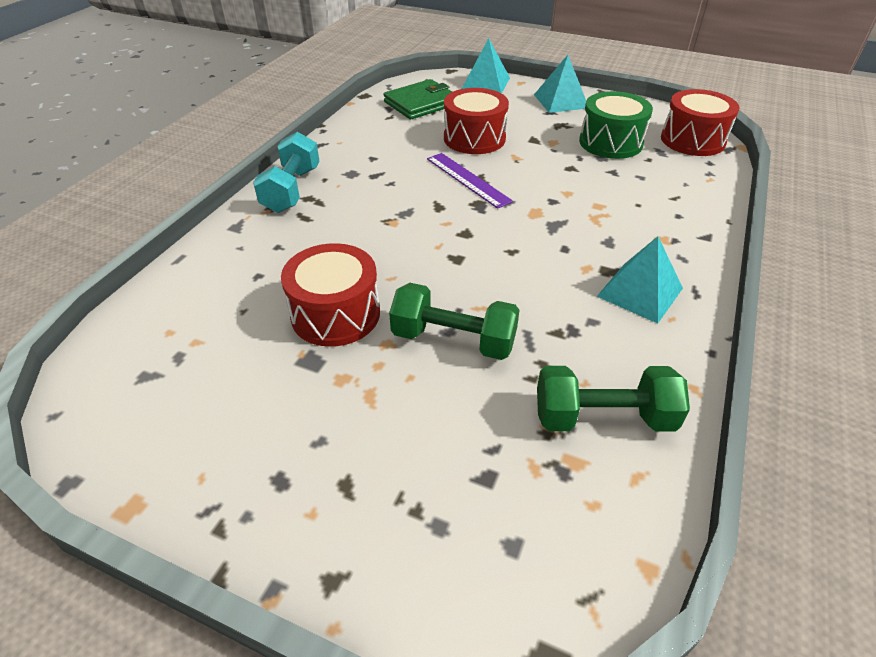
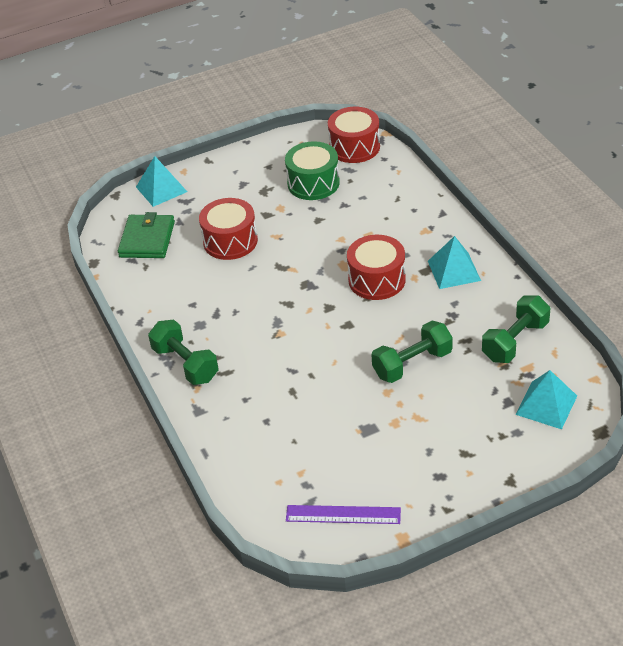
camera: 45 degrees left, 0 degrees up
(291, 190) = (185, 364): turquoise dumbbell -> green dumbbell
(335, 314) = (341, 401): red drum -> red drum (377, 280)
(468, 179) = (275, 273): purple ruler -> purple ruler (343, 514)
(560, 101) = (235, 170): turquoise pyramid -> turquoise pyramid (546, 405)

